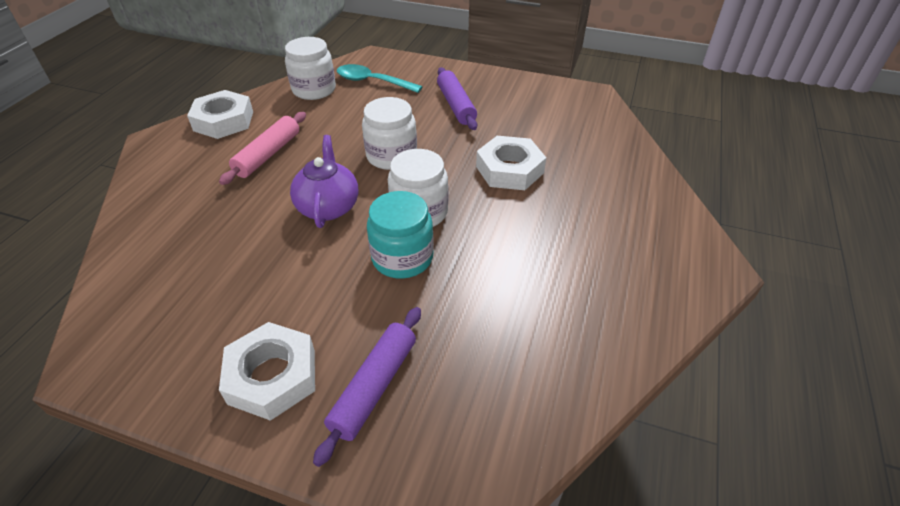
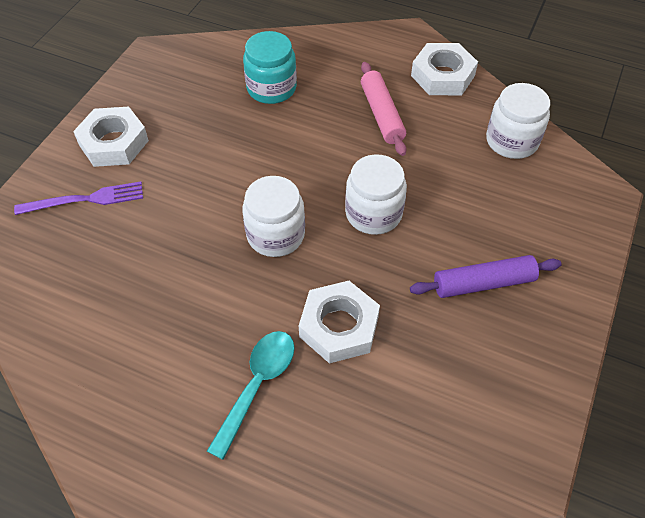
camera: 95 degrees right, 10 degrees up
(268, 155) = (381, 114): pink rolling pin -> pink rolling pin turned 45 degrees clockwise
(328, 207) = (294, 164): purple teapot -> none
(372, 82) = (536, 196): turquoise spoon -> turquoise spoon (257, 385)
(374, 387) = (85, 200): purple rolling pin -> purple fork
(402, 258) = (214, 219): turquoise jar -> turquoise jar (271, 88)

